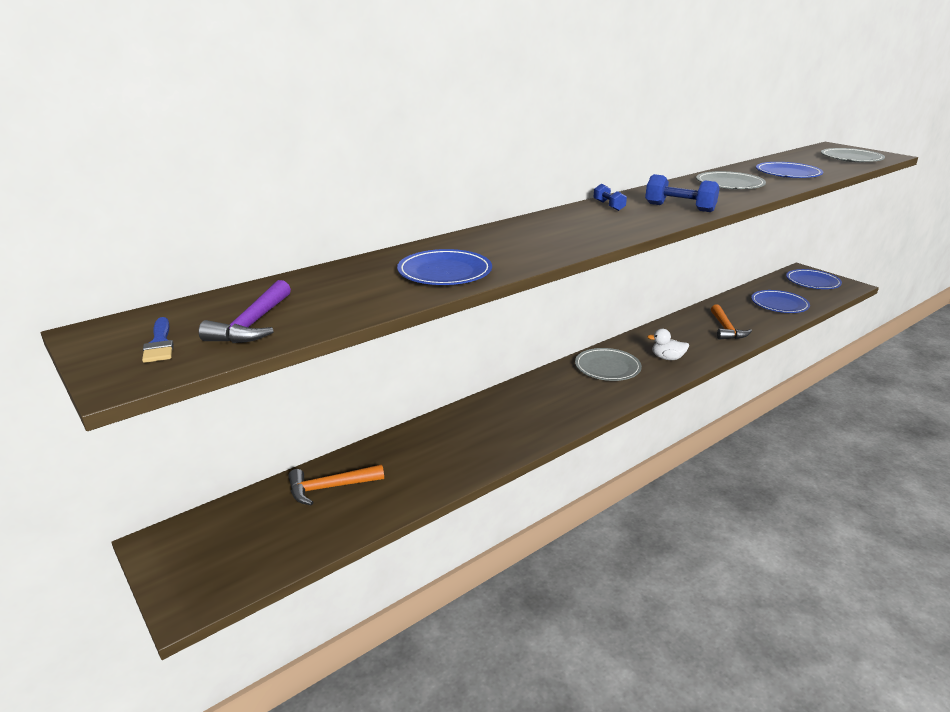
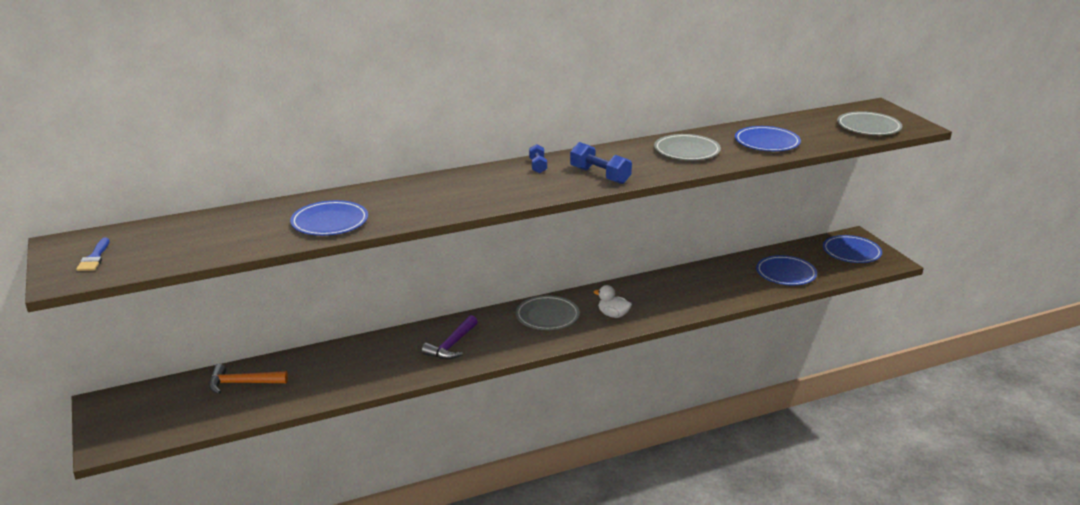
camera: 15 degrees right, 0 degrees up
(253, 324) = (161, 250): purple hammer -> purple hammer (452, 345)
(726, 329) = (701, 293): orange hammer -> none

